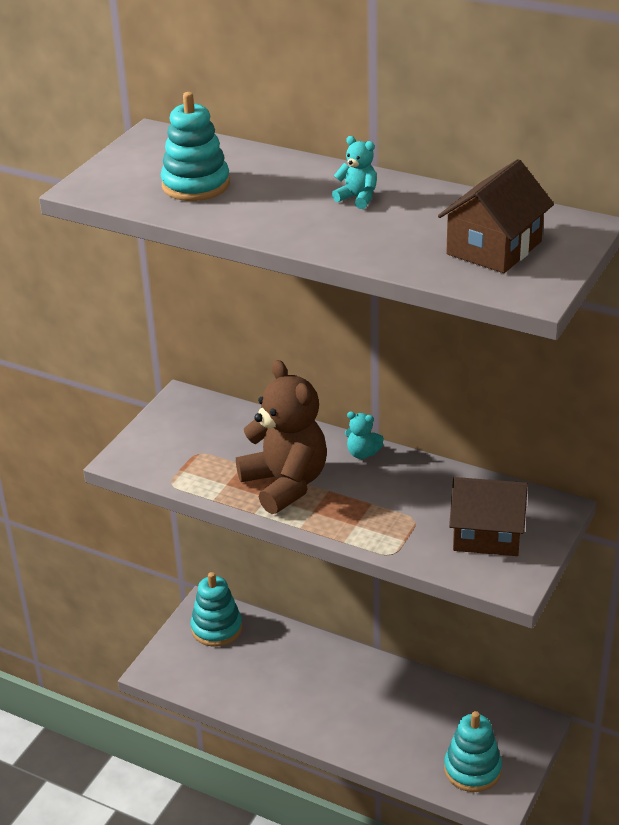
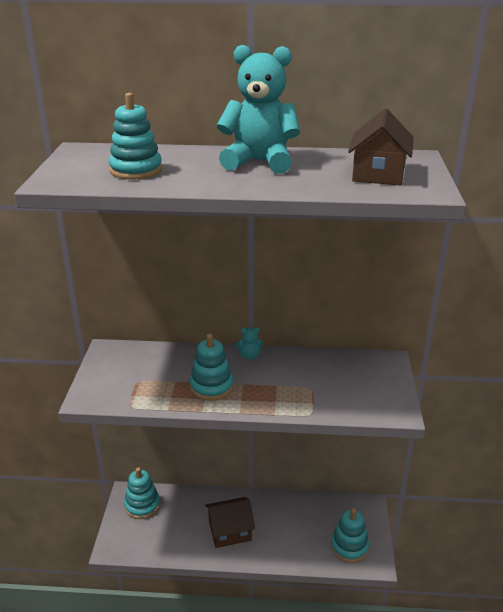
camera: 25 degrees left, 5 degrees down
(285, 484) = (211, 387): brown teddy bear -> turquoise stacking toy
(357, 198) = (259, 162): turquoise teddy bear -> turquoise teddy bear, size x2.37
(487, 534) = (361, 386): brown house -> brown house (230, 531)

